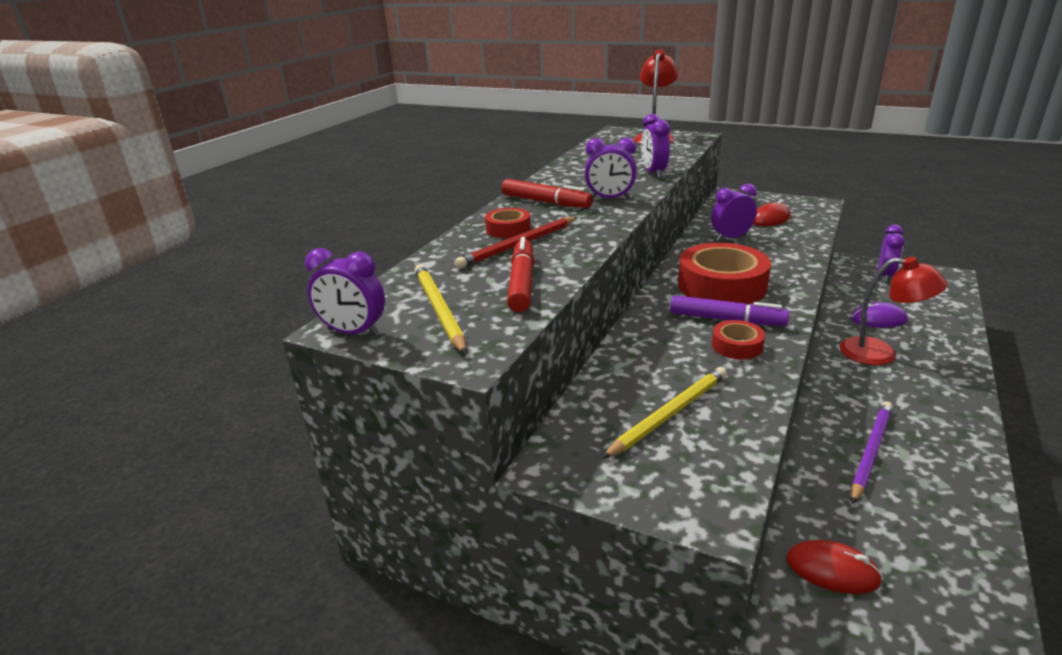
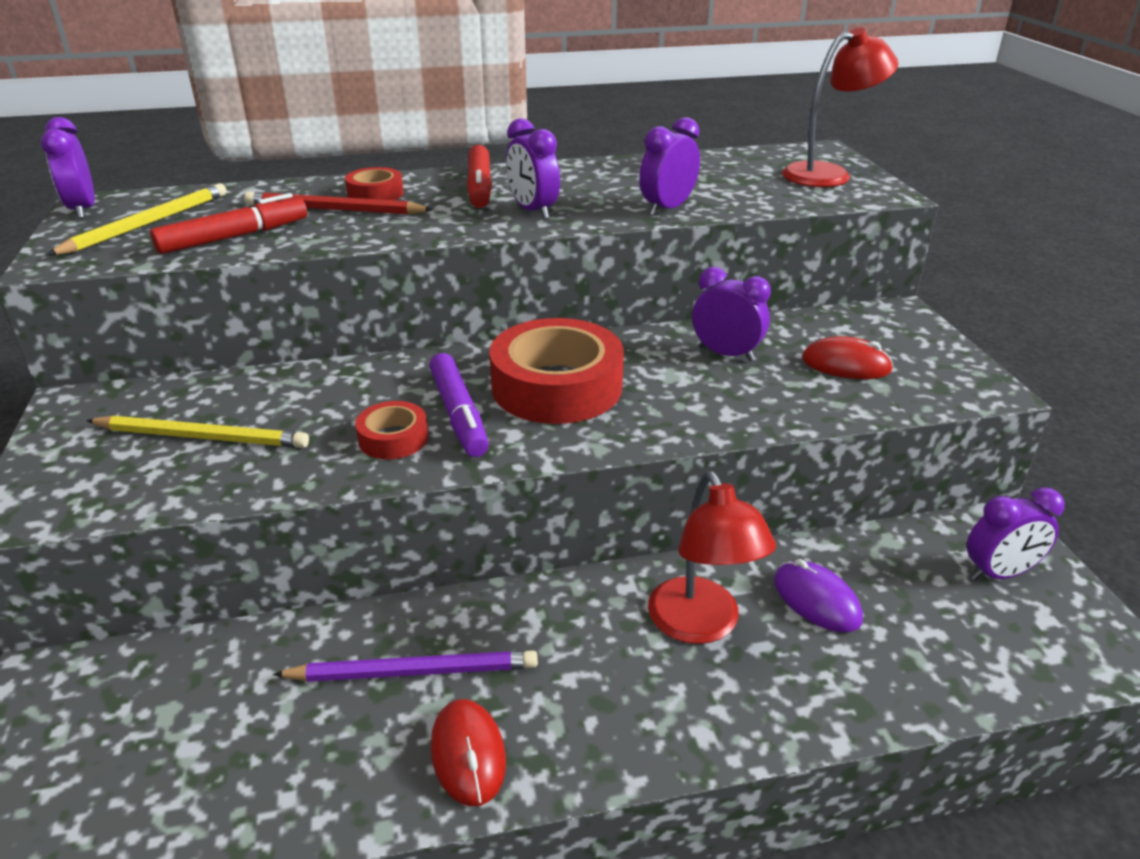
camera: 50 degrees right, 5 degrees up
(832, 570) = (147, 690): red mouse -> red mouse (468, 754)

